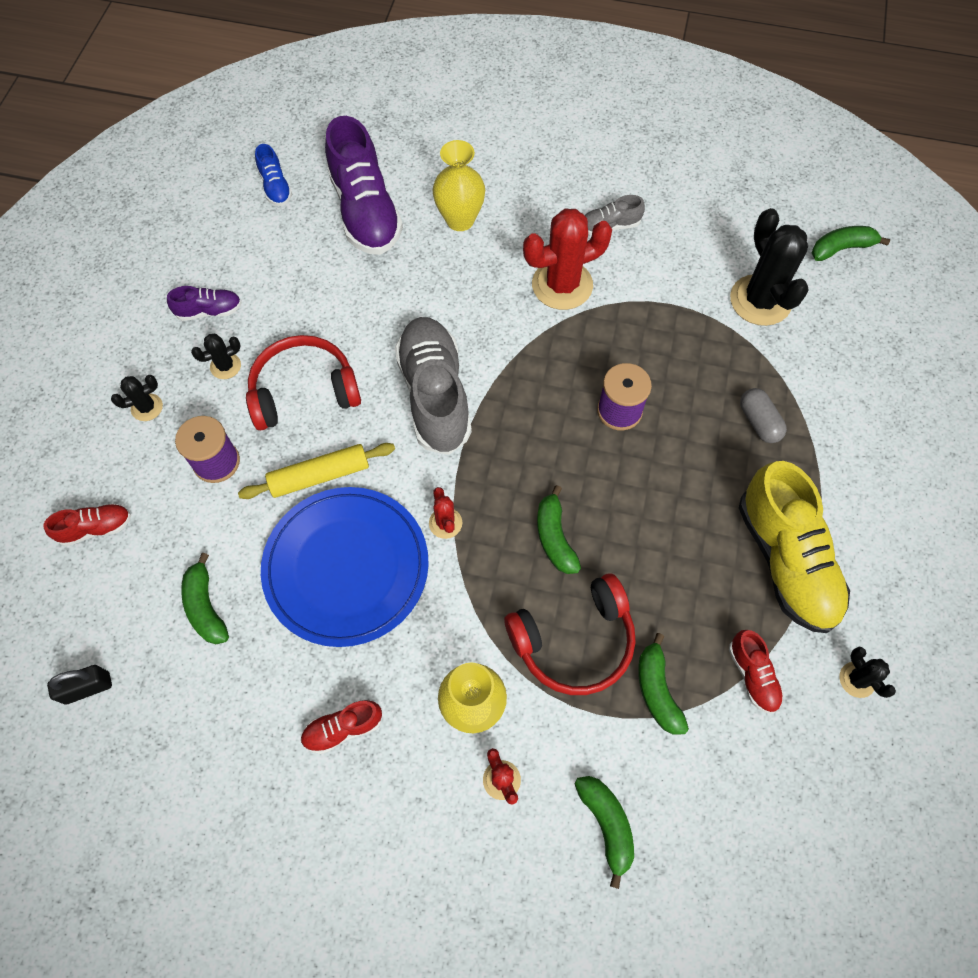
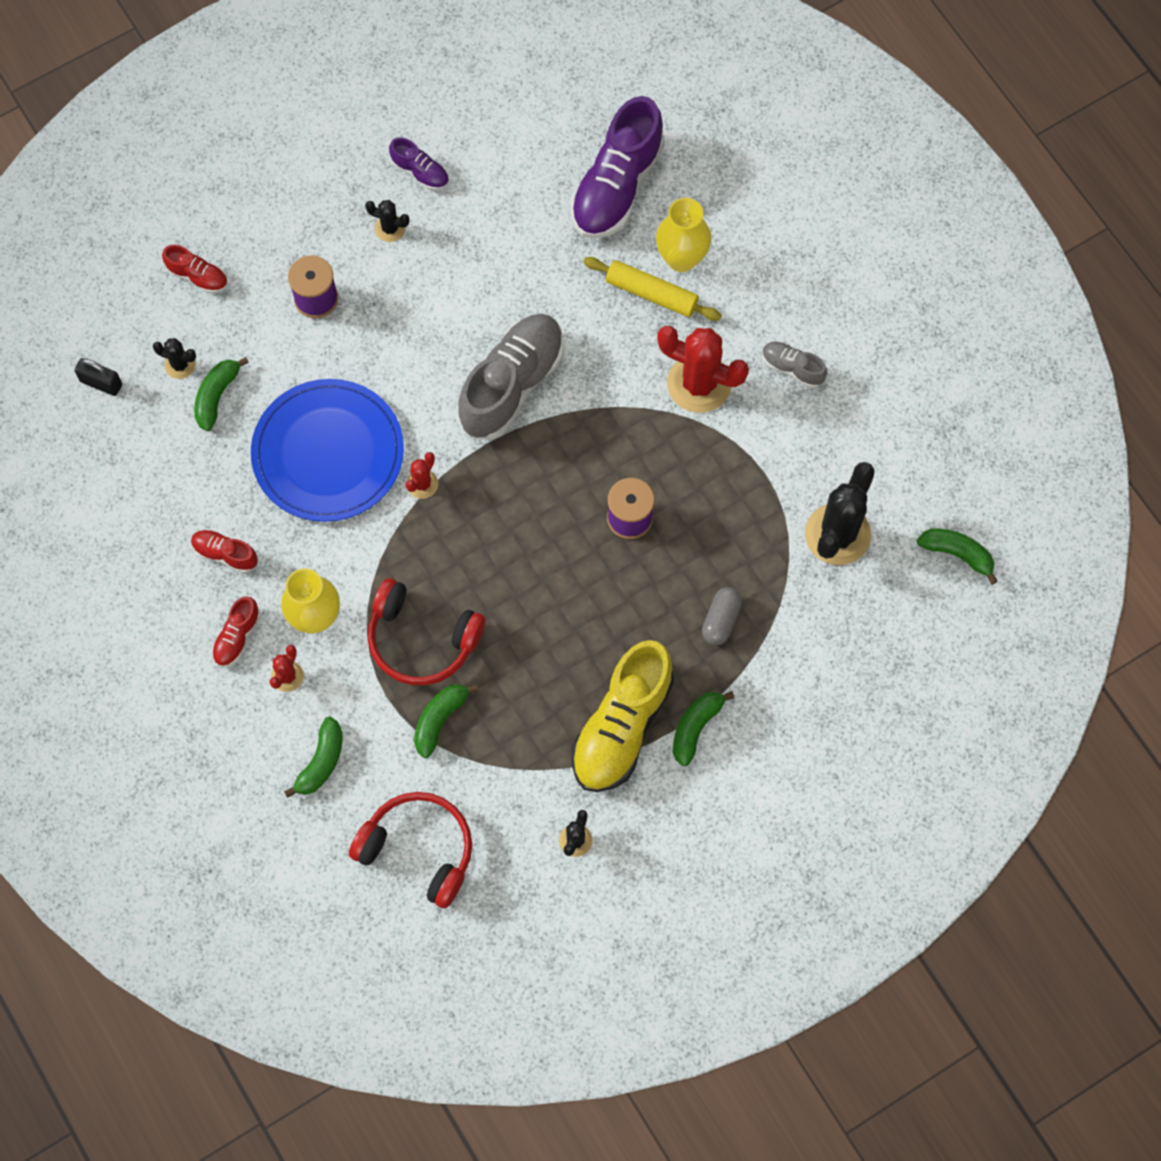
camera: 45 degrees right, 5 degrees up
(147, 407) = (308, 213): black cactus -> black cactus (180, 365)
(276, 187) = (570, 103): blue shoe -> none
(304, 391) = (425, 298): red headphones -> red headphones (419, 850)
(320, 475) = (374, 372): yellow rolling pin -> yellow rolling pin (652, 293)
(554, 537) = (484, 562): green banana -> green banana (696, 727)
(752, 675) = (511, 771): red shoe -> red shoe (237, 637)

